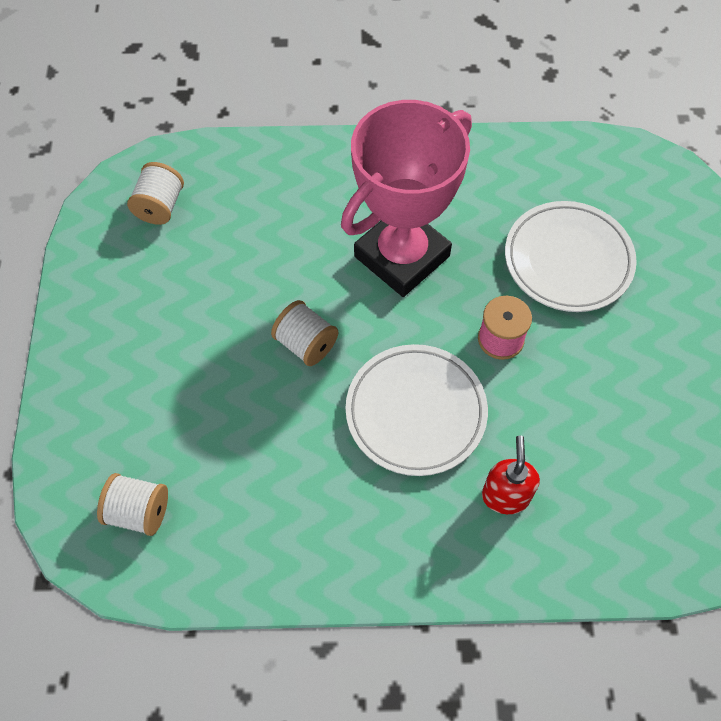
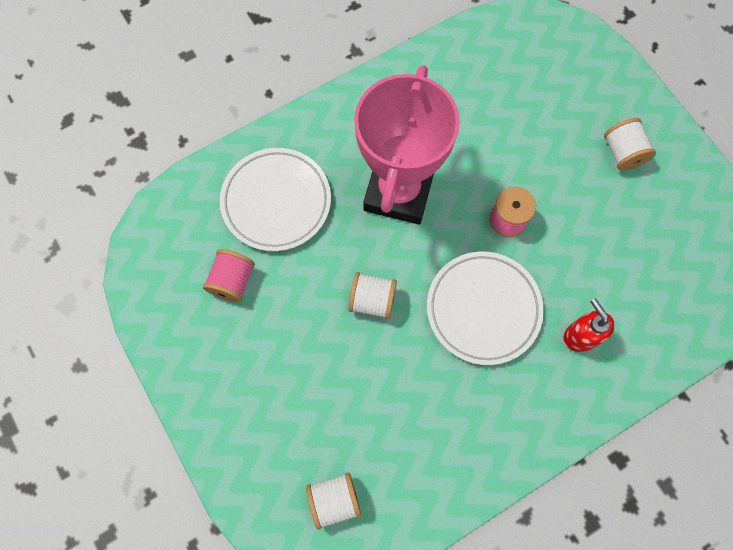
camera: 30 degrees left, 10 degrees up
(160, 206) = (186, 249): white spool -> white spool (622, 153)
(183, 256) = (232, 281): none -> pink spool
(568, 260) = (518, 132): white plate -> white plate (276, 202)

